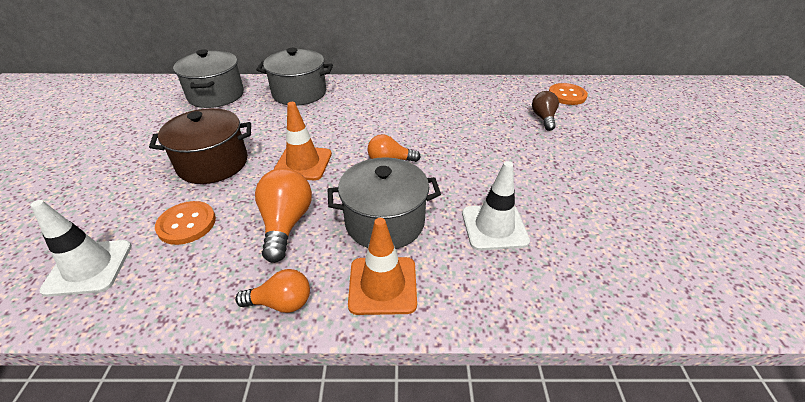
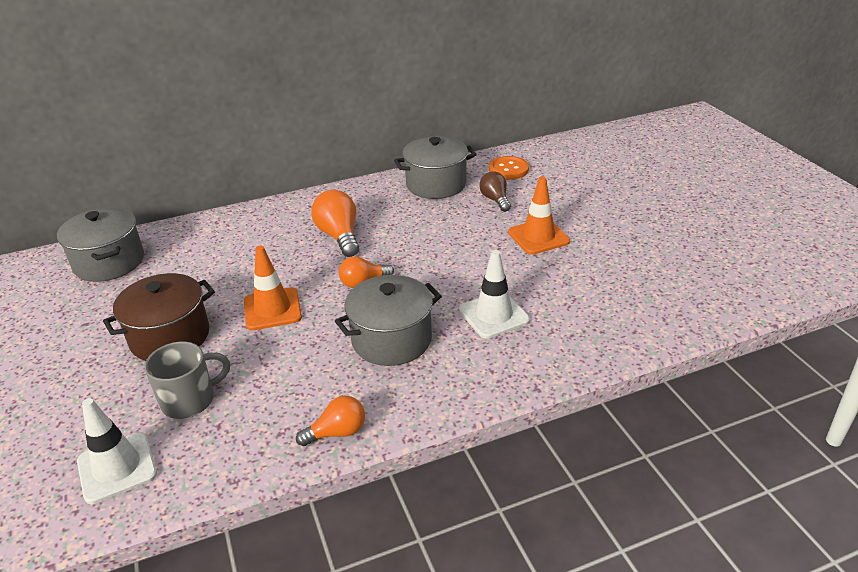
camera: 20 degrees left, 5 degrees down
(187, 224) = (190, 400): orange button -> grey mug
(286, 224) = (295, 369): orange light bulb -> orange light bulb (339, 236)
(299, 93) = (213, 235): grey pot -> grey pot (436, 184)
(382, 285) = (420, 391): orange traffic cone -> orange traffic cone (538, 237)

